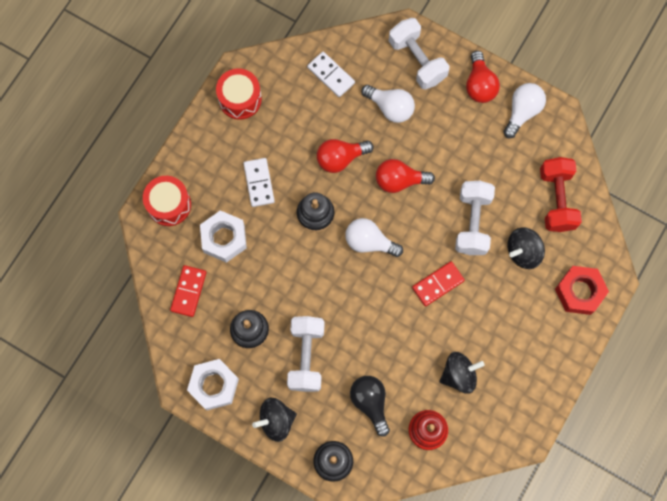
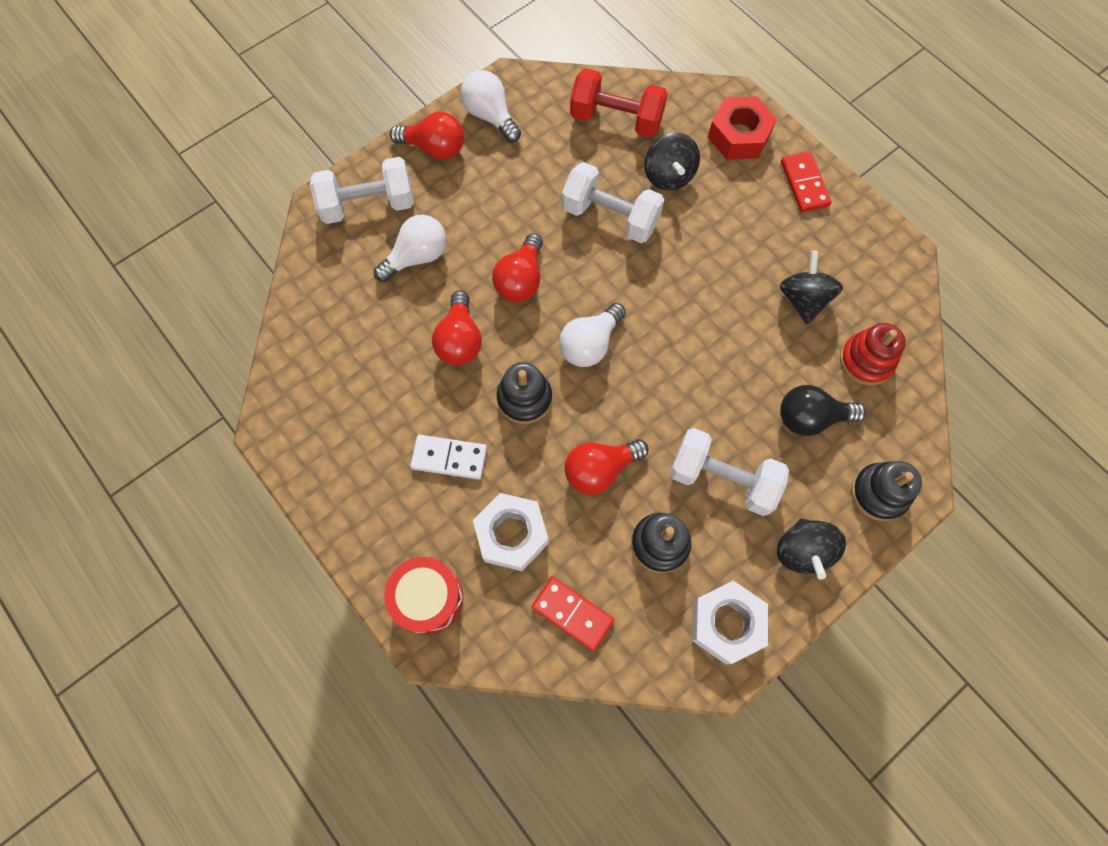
camera: 70 degrees left, 5 degrees down
(240, 99) = (314, 442): red drum -> none
(284, 277) = (600, 470): none -> red light bulb
(330, 75) = (337, 313): white domino -> none
(438, 284) = (676, 283): red domino -> red domino (804, 184)

